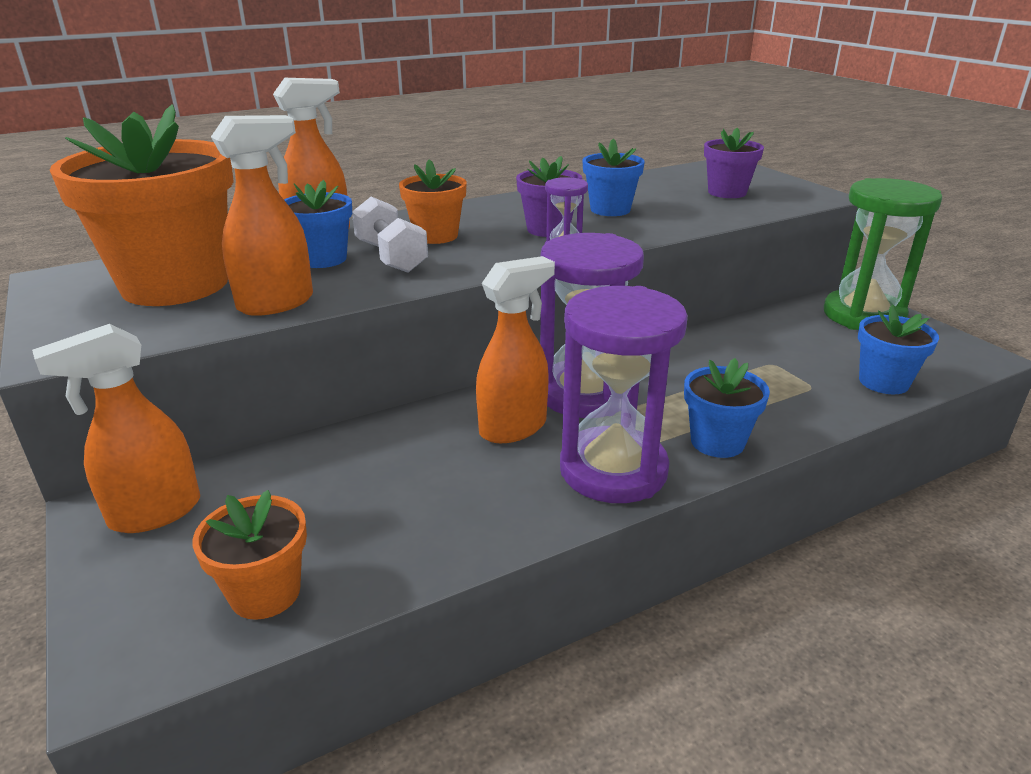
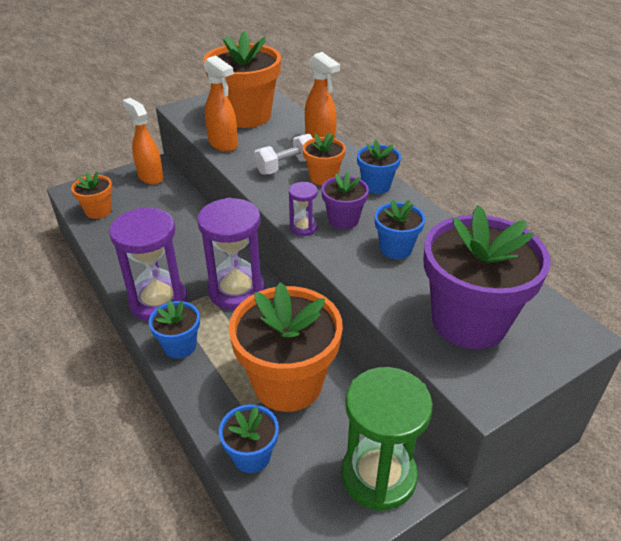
camera: 85 degrees right, 10 degrees up
(323, 259) = (281, 147): blue flower pot -> blue flower pot (376, 186)
(514, 428) = (202, 265): orange spray bottle -> none
(727, 192) = (469, 321): purple flower pot -> purple flower pot, size x2.02
(761, 358) = (288, 383): none -> orange flower pot

